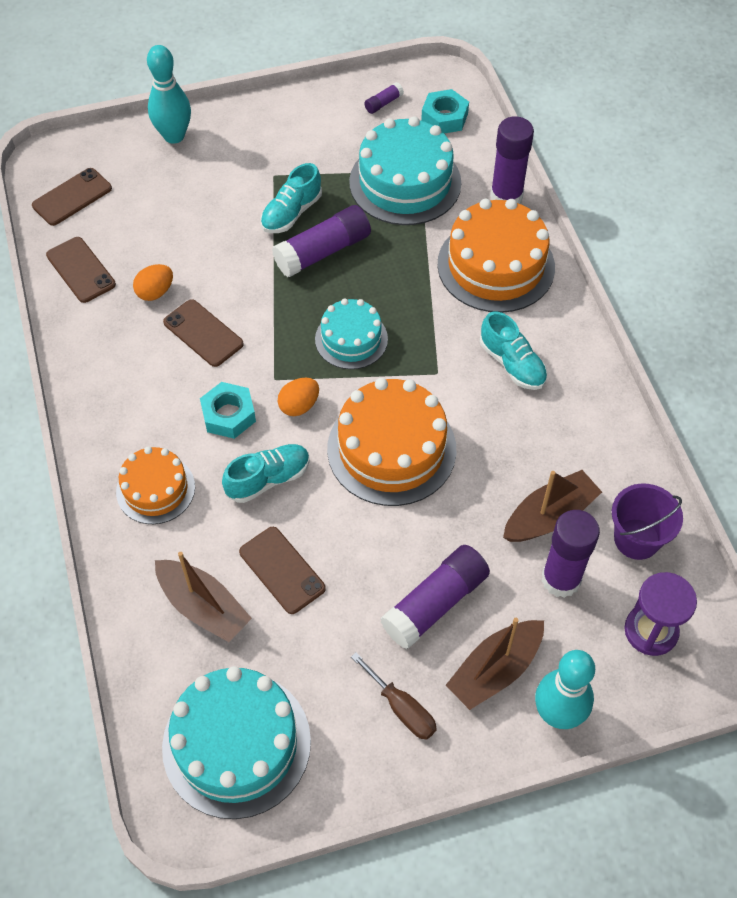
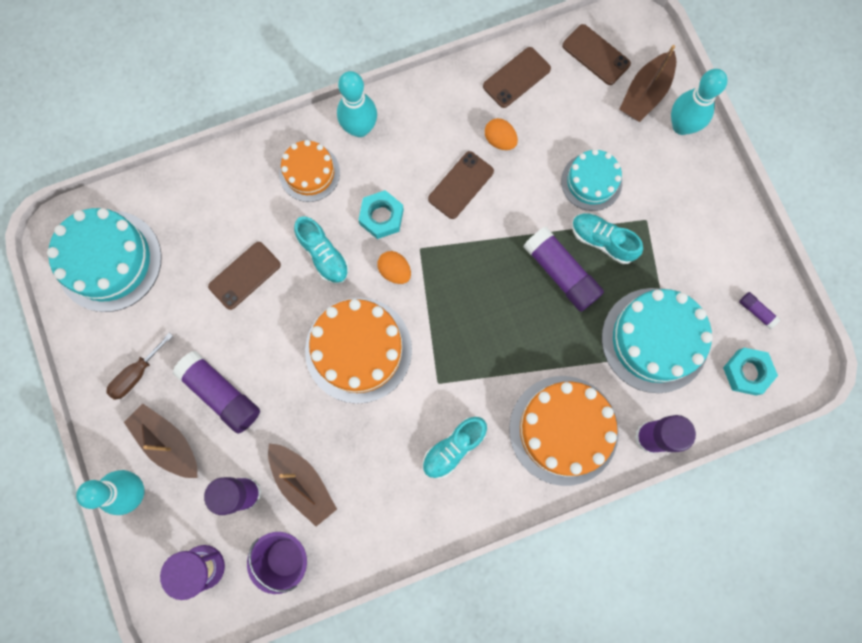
camera: 85 degrees right, 20 degrees up
(107, 430) = (360, 128): none -> turquoise bowling pin
(203, 607) = (212, 223): brown boat -> brown boat (645, 93)
(351, 339) = (466, 307): turquoise cake -> turquoise cake (591, 182)

